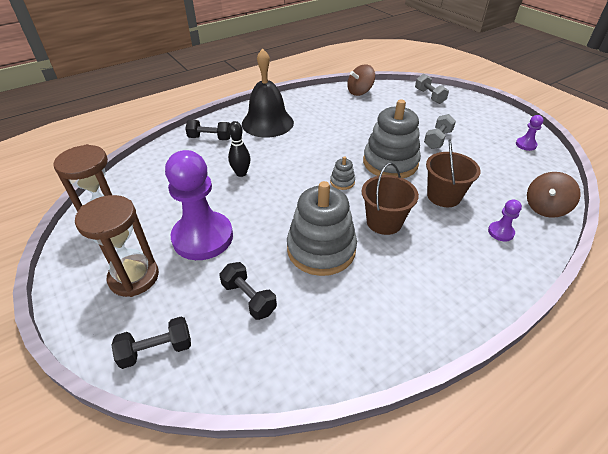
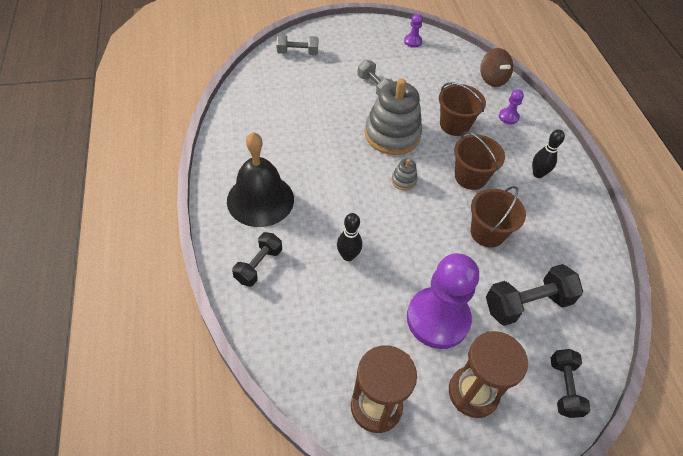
camera: 70 degrees left, 10 degrees up
(249, 298) = (527, 304): black dumbbell -> black dumbbell, size x1.54
(321, 249) = (487, 233): grey stacking toy -> brown bucket
(359, 92) = (249, 96): brown spinning top -> none
(437, 274) = (538, 174): none -> black bowling pin

